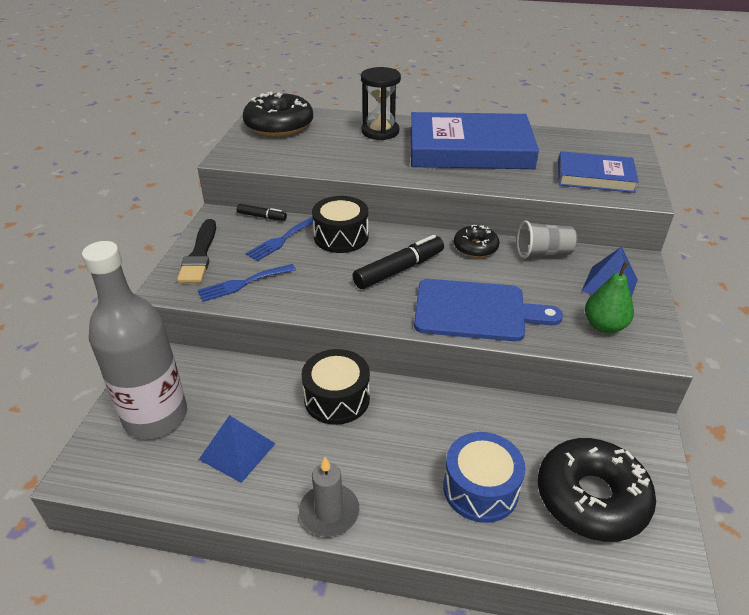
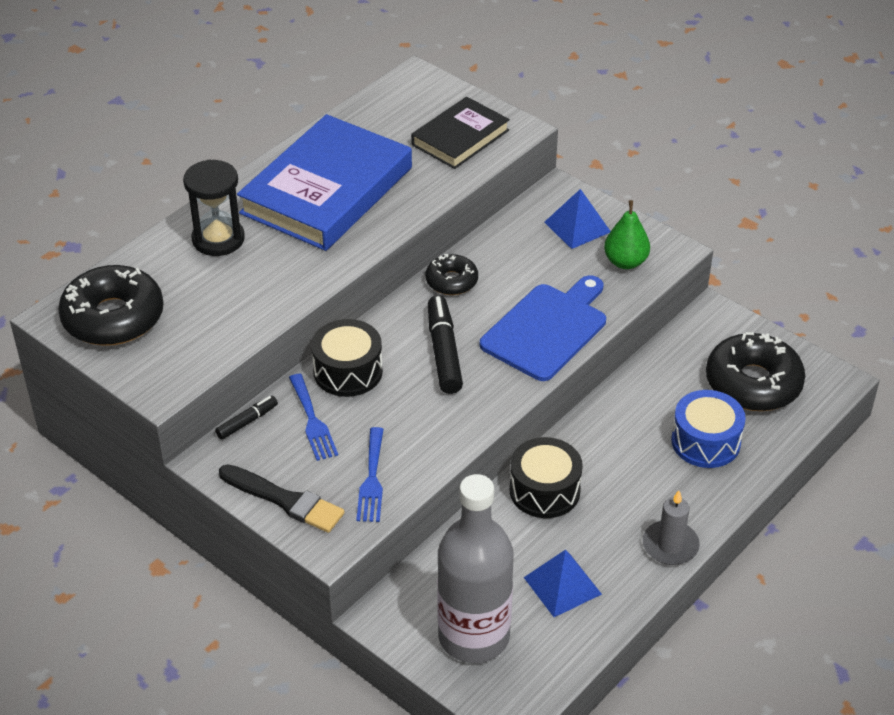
camera: 60 degrees left, 5 degrees up
(543, 253) = (499, 241): grey cup -> none
(595, 176) = (460, 137): blue book -> black book

